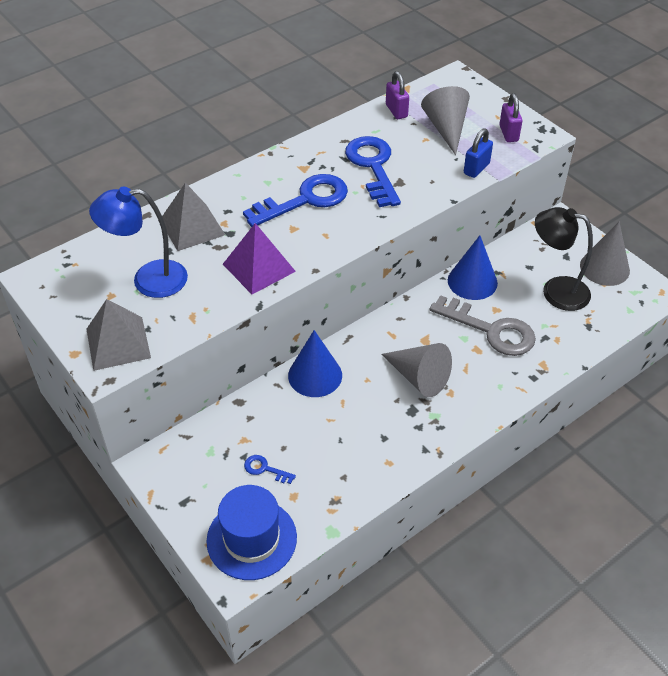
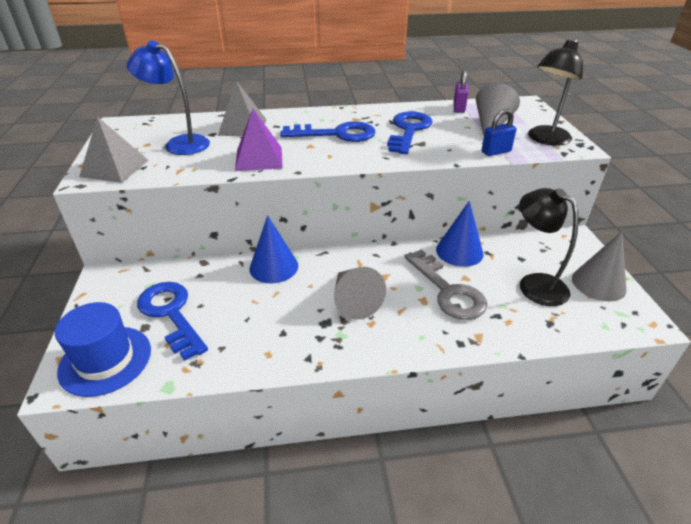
camera: 30 degrees right, 10 degrees down
(265, 469) = (171, 314): blue key -> blue key, size x2.31
(508, 133) = (545, 139): purple padlock -> black lamp

